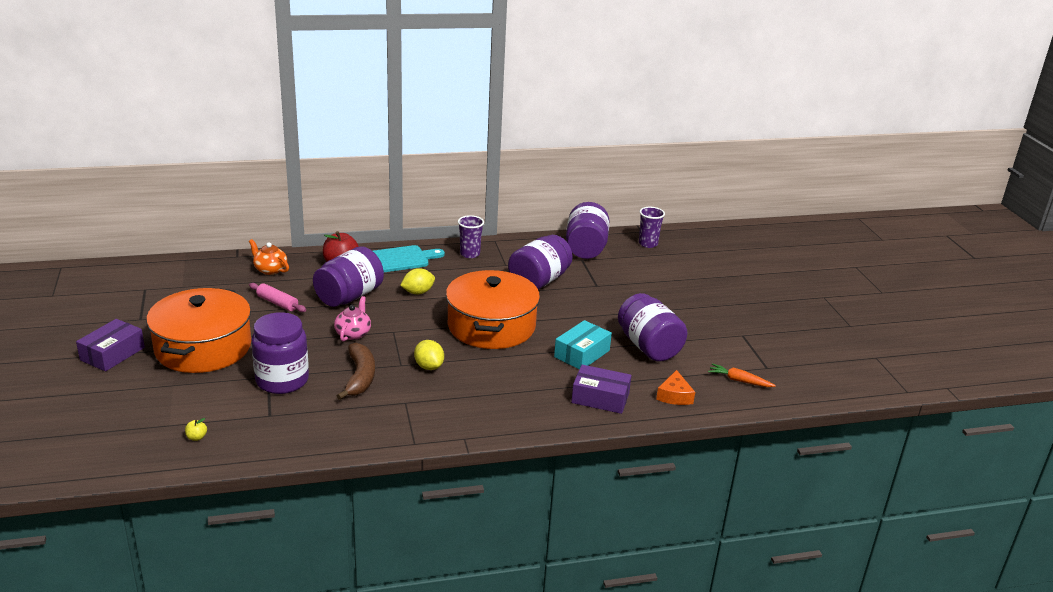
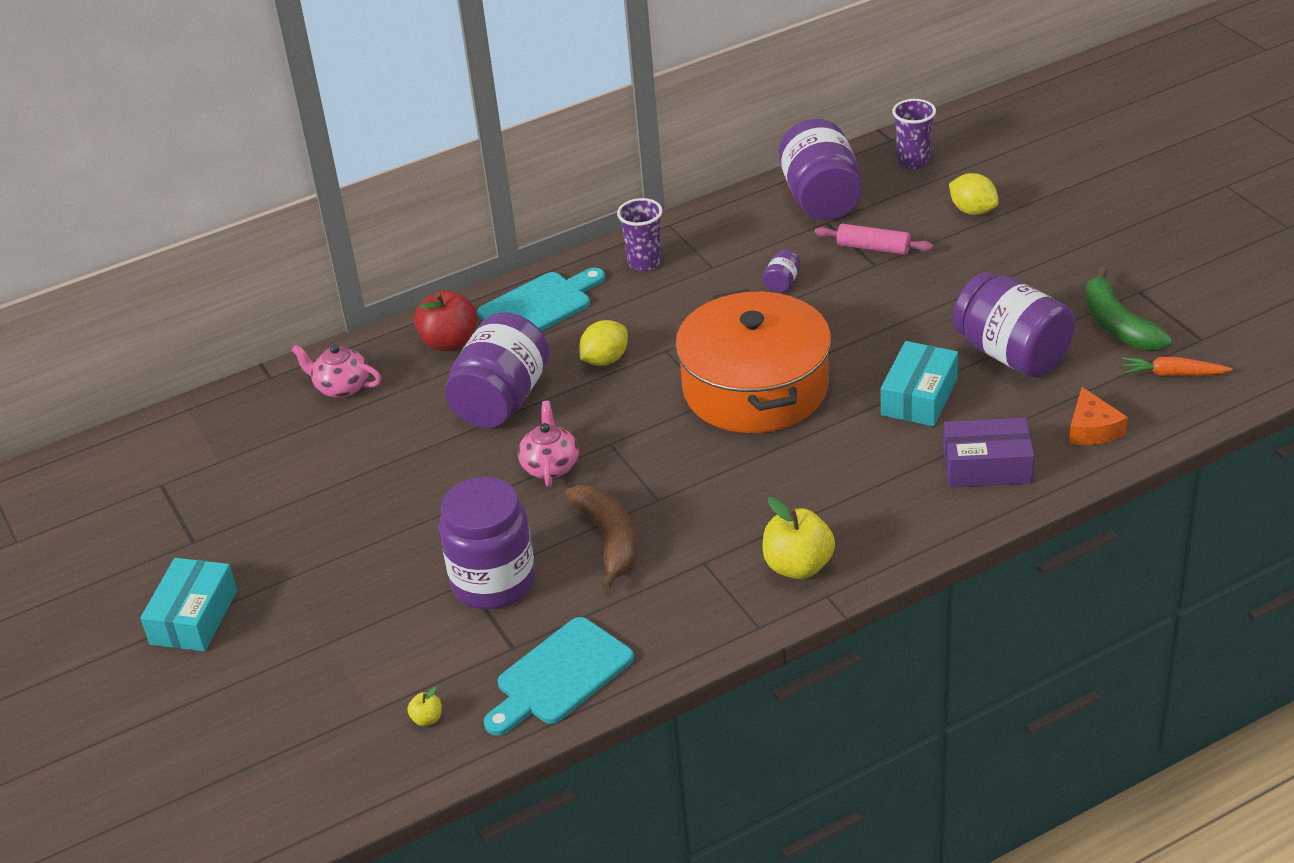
camera: 10 degrees left, 10 degrees up
(112, 354) = (194, 617): purple box -> turquoise box
(203, 347) = (331, 562): orange pot -> none
(270, 270) = (341, 387): orange teapot -> pink teapot
(277, 303) = (394, 446): pink rolling pin -> pink rolling pin (873, 248)
(285, 437) = (560, 676): none -> turquoise cutting board
(429, 366) = (702, 489): yellow lemon -> yellow lemon (973, 210)
(457, 419) = (798, 566): none -> yellow apple
(539, 281) = (782, 283): purple jar -> purple jar, size x0.41
(720, 348) = (1118, 325): none -> green banana

